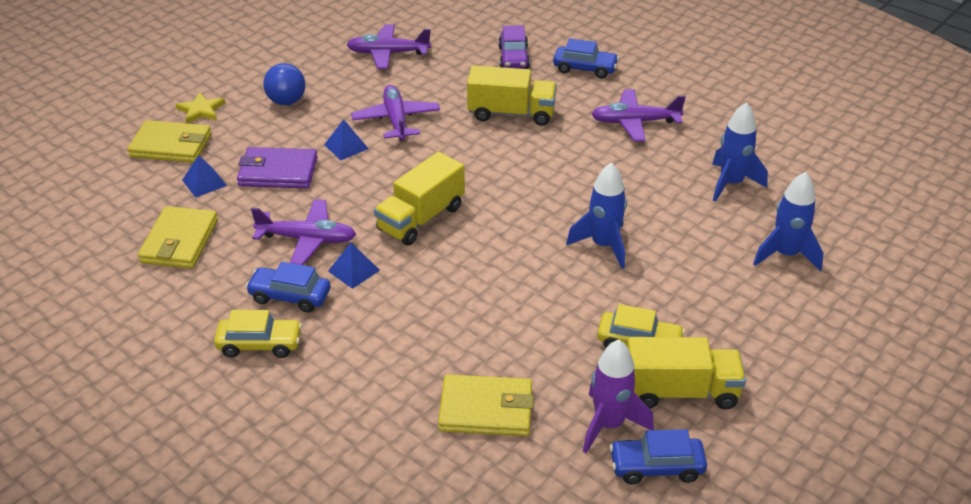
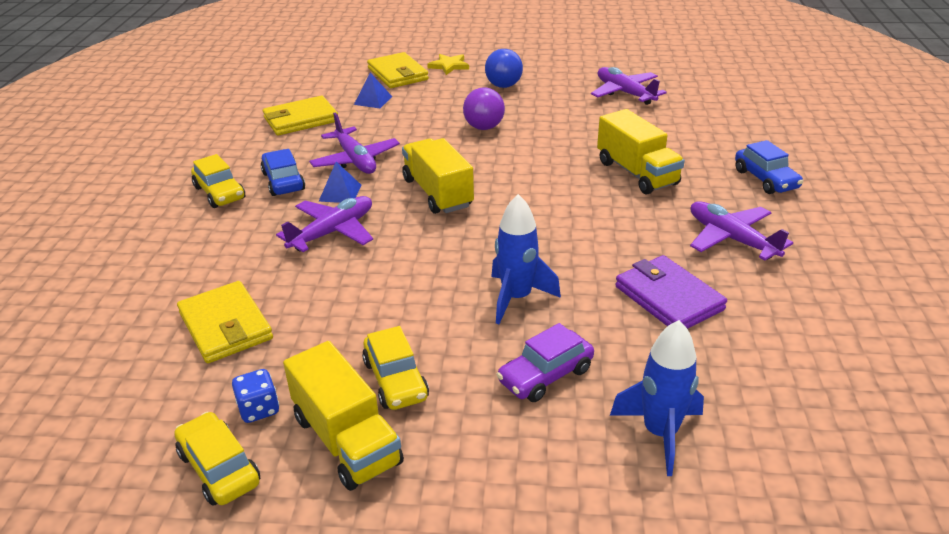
camera: 55 degrees right, 5 degrees down
(278, 172) = (418, 117): purple wallet -> purple wallet (668, 298)
(346, 146) = (484, 127): blue pyramid -> purple ball
(396, 120) = (546, 131): purple plane -> purple plane (333, 232)
(421, 218) = (437, 193): yellow truck -> yellow truck turned 60 degrees clockwise
(513, 58) = (716, 142): purple car -> purple car (545, 375)
(609, 425) = (259, 409): purple rocket -> blue dice
(656, 467) = (219, 468): blue car -> yellow car
(731, 183) = (728, 340): blue rocket -> none

